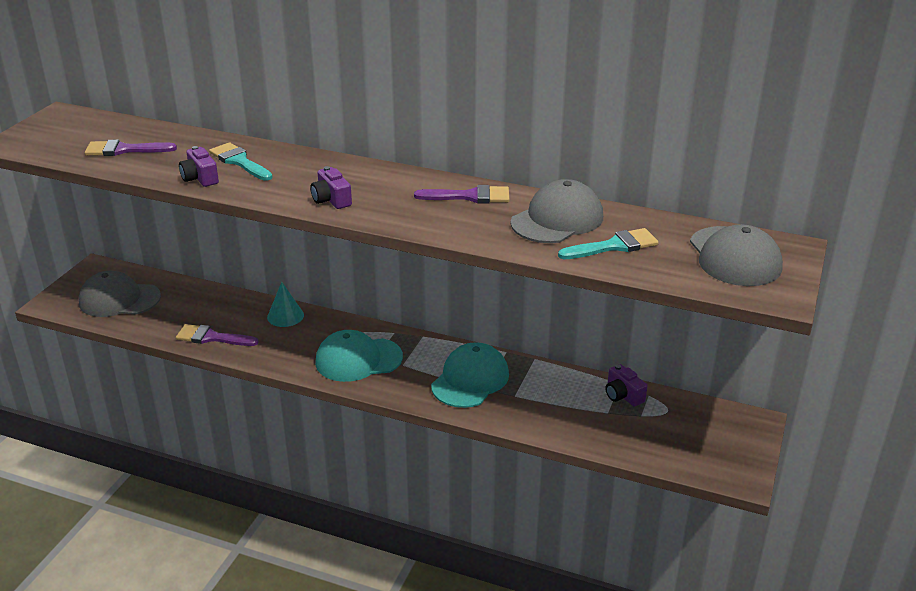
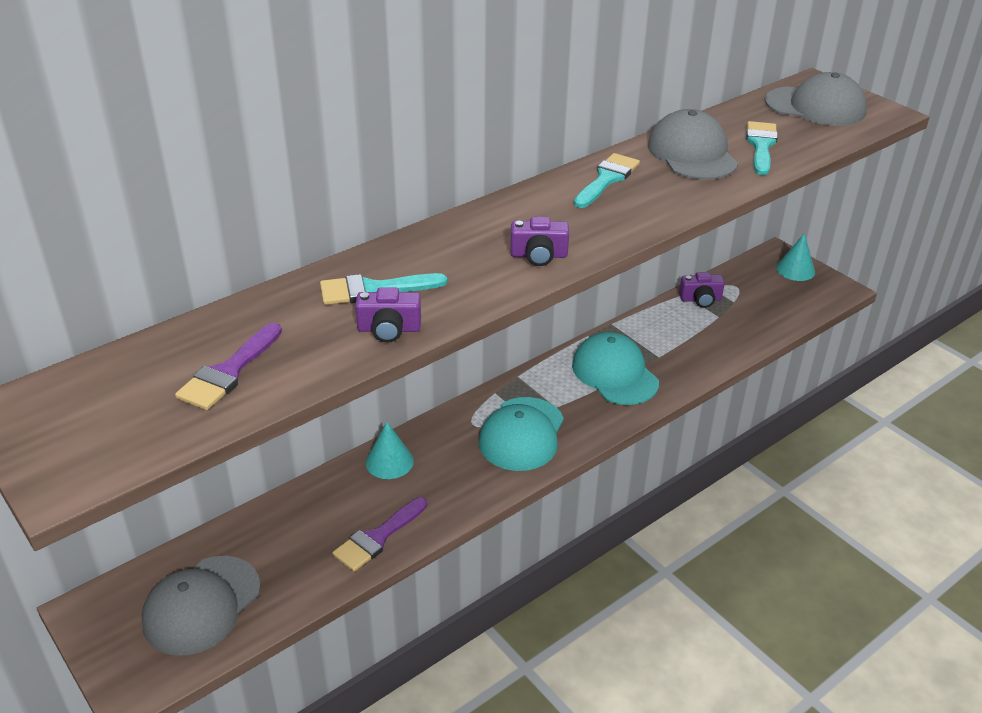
camera: 60 degrees left, 5 degrees up
(470, 196) = (607, 179): purple brush -> turquoise brush
(741, 440) = (795, 270): none -> turquoise cone

